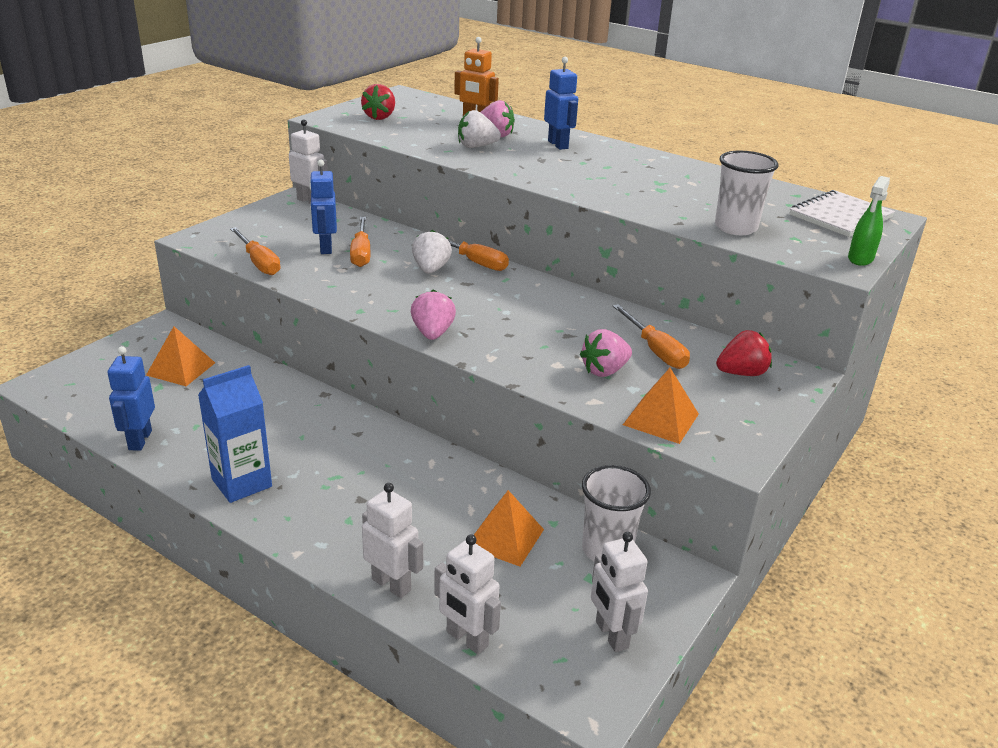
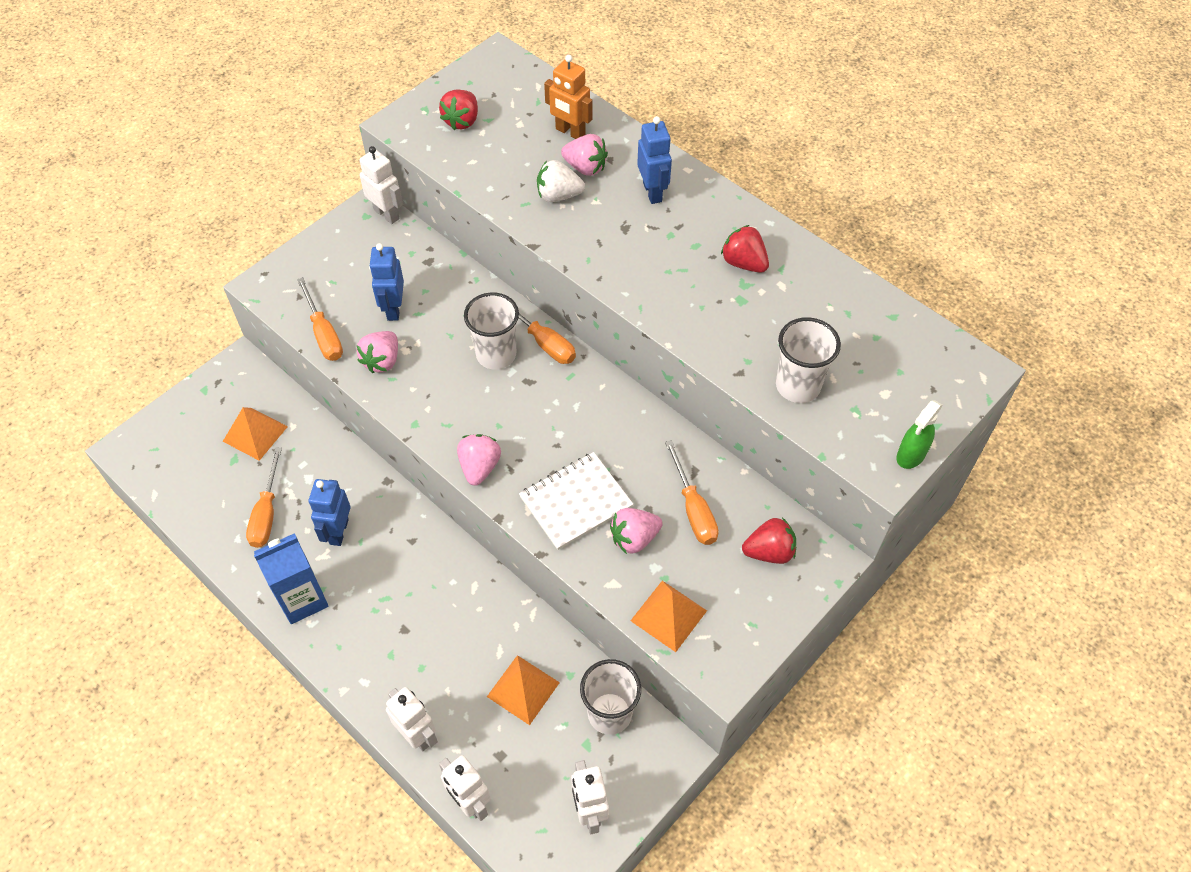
camera: 10 degrees right, 25 degrees up
(139, 440) = (216, 535): blue robot -> blue robot (338, 531)
(320, 276) = (382, 361): none -> pink strawberry
(361, 253) = (429, 320): orange screwdriver -> orange screwdriver (266, 513)
(431, 269) = (496, 354): white strawberry -> white cup
(653, 173) = (743, 263): none -> red strawberry
(840, 216) = (924, 366): white notebook -> white notebook (575, 502)

